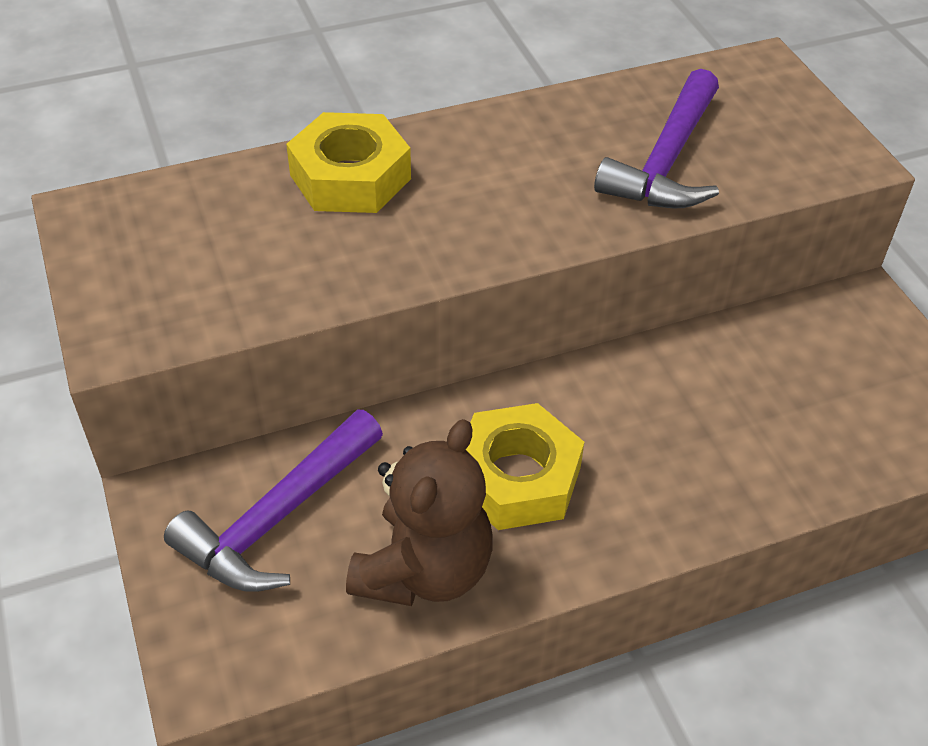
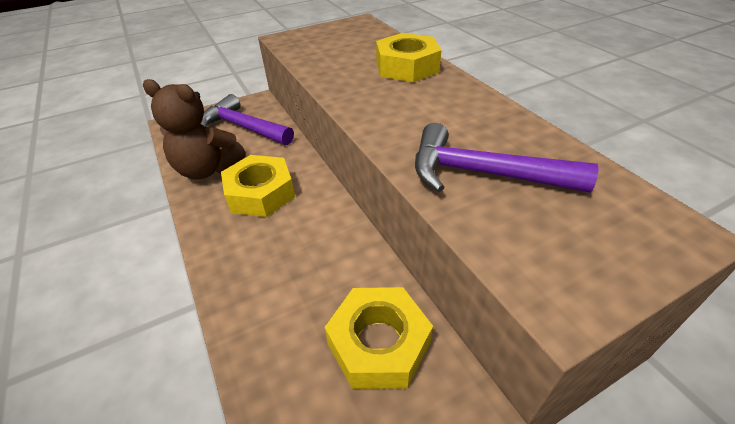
camera: 85 degrees right, 5 degrees down
(807, 356) = (378, 343): none -> yellow nut

